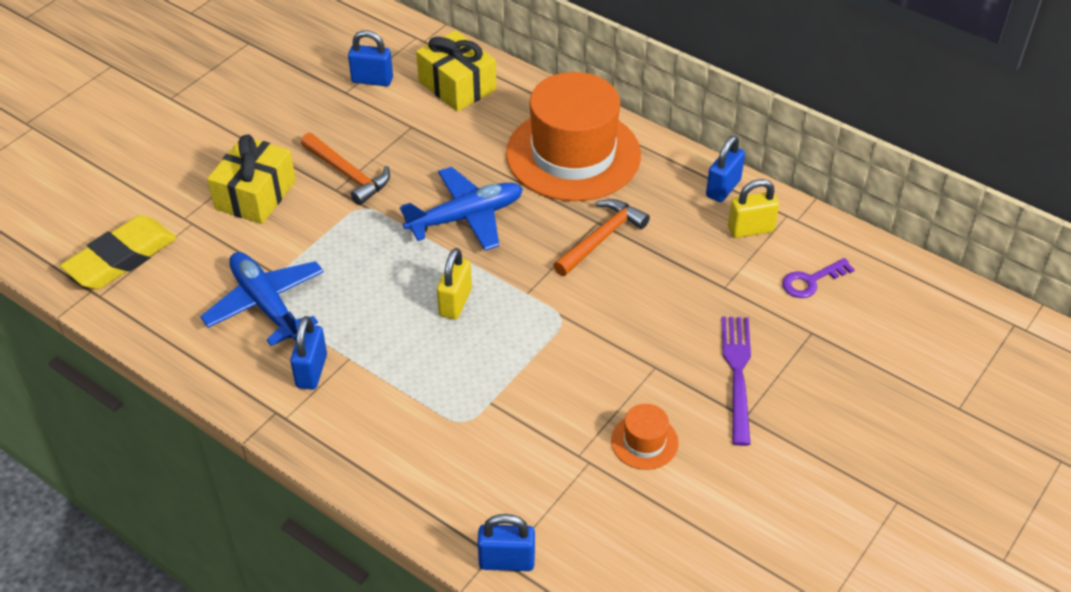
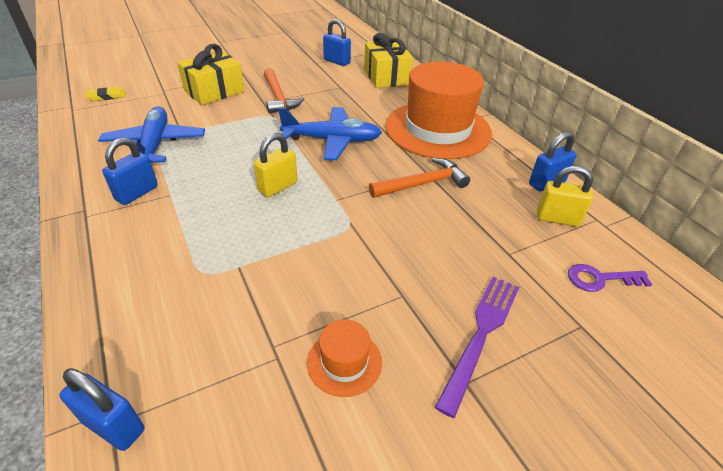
camera: 25 degrees right, 5 degrees down
(121, 258) = (107, 96): yellow eraser -> yellow eraser, size x0.47

